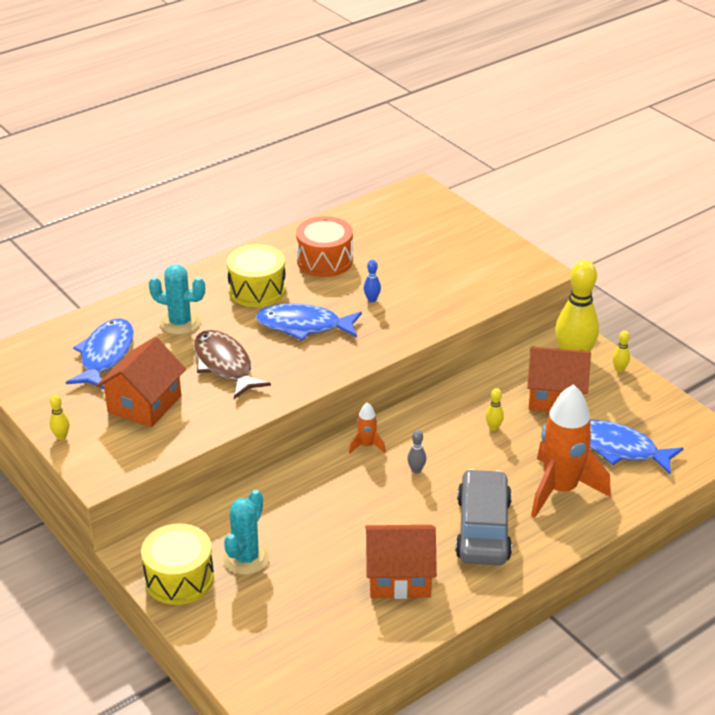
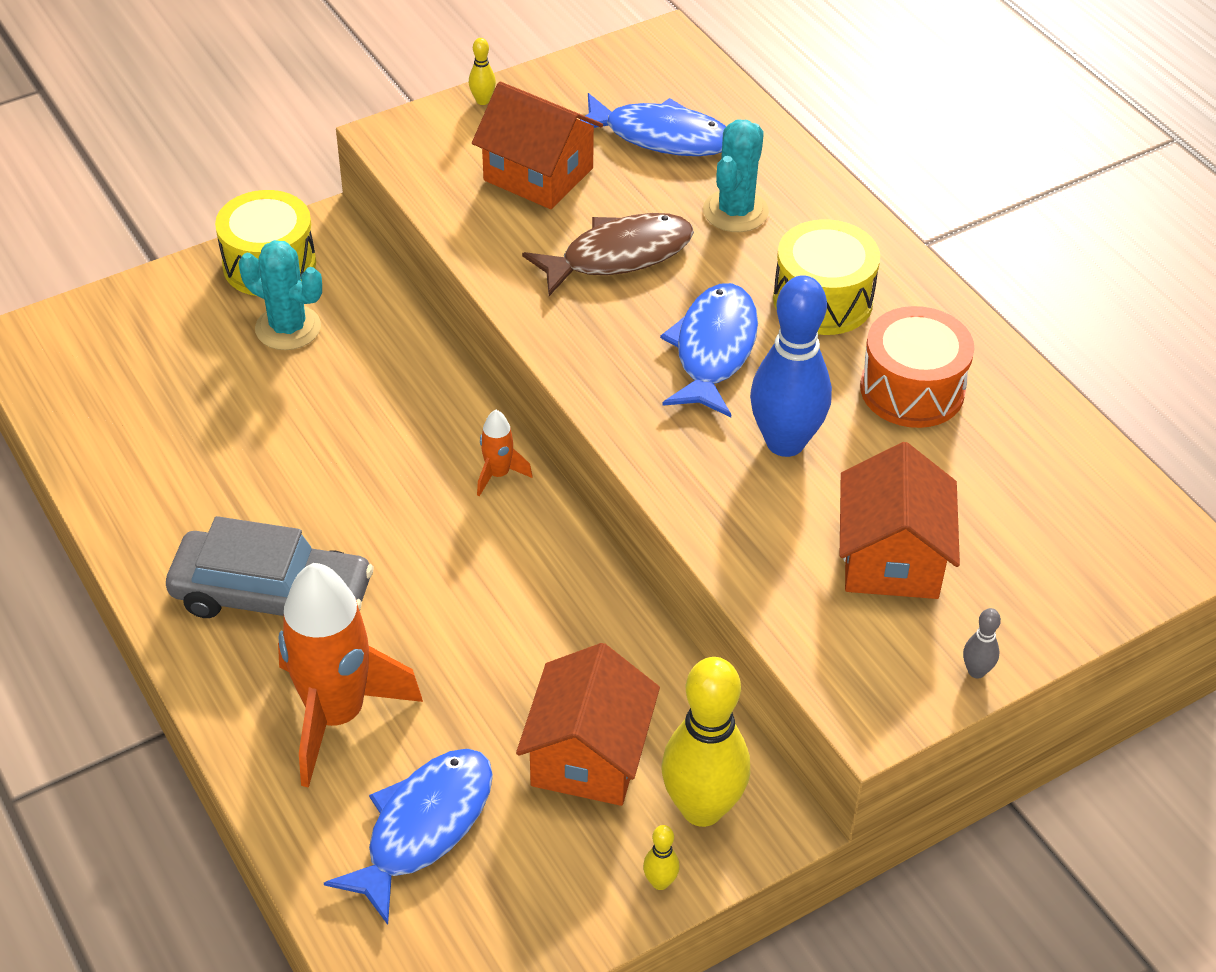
camera: 95 degrees right, 10 degrees up
(372, 299) = (785, 442): blue bowling pin -> blue bowling pin, size x2.48
(399, 577) = (202, 484): orange house -> orange house (891, 558)
(416, 470) = (427, 529): grey bowling pin -> grey bowling pin (976, 671)
(493, 427) = (514, 647): yellow bowling pin -> none

